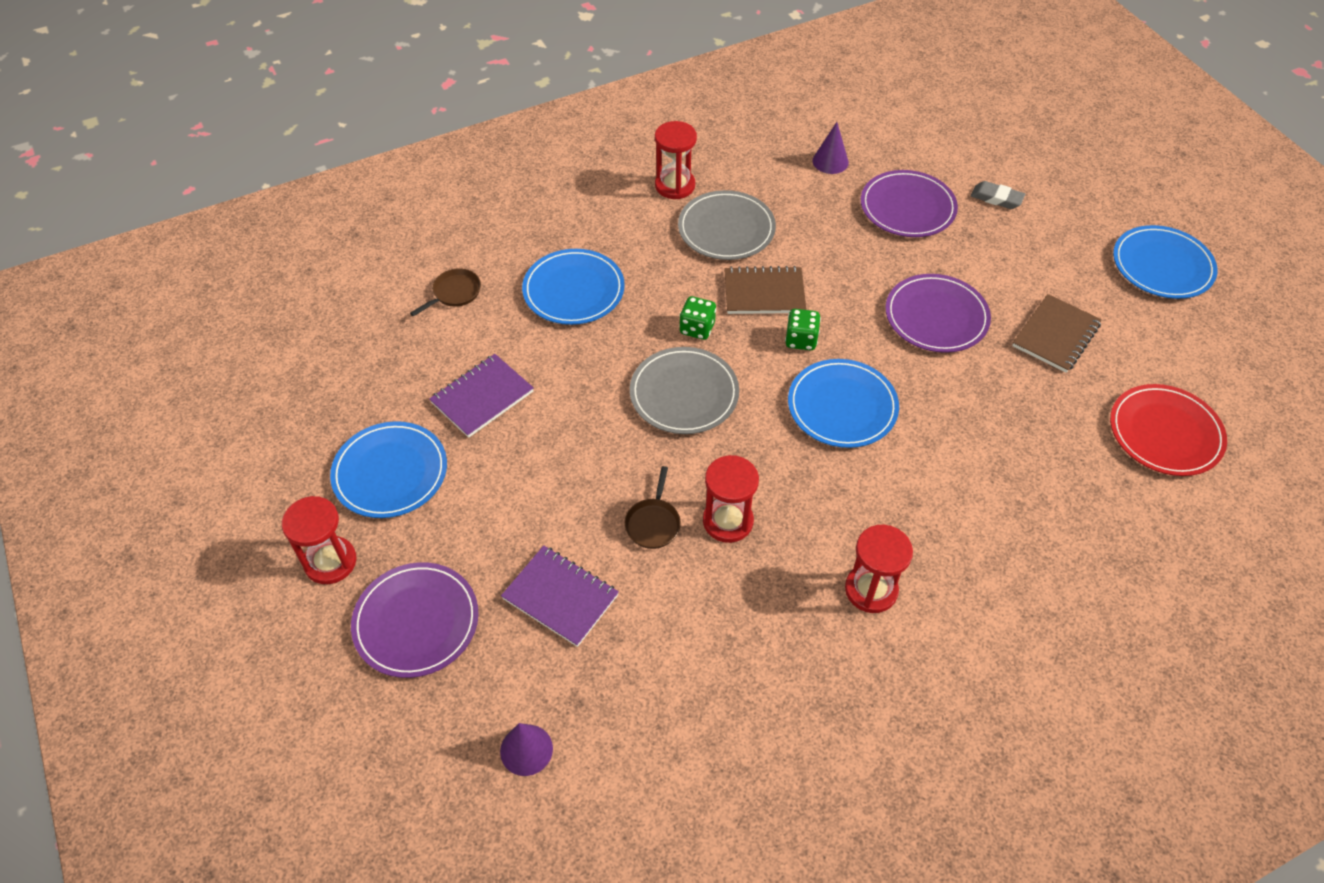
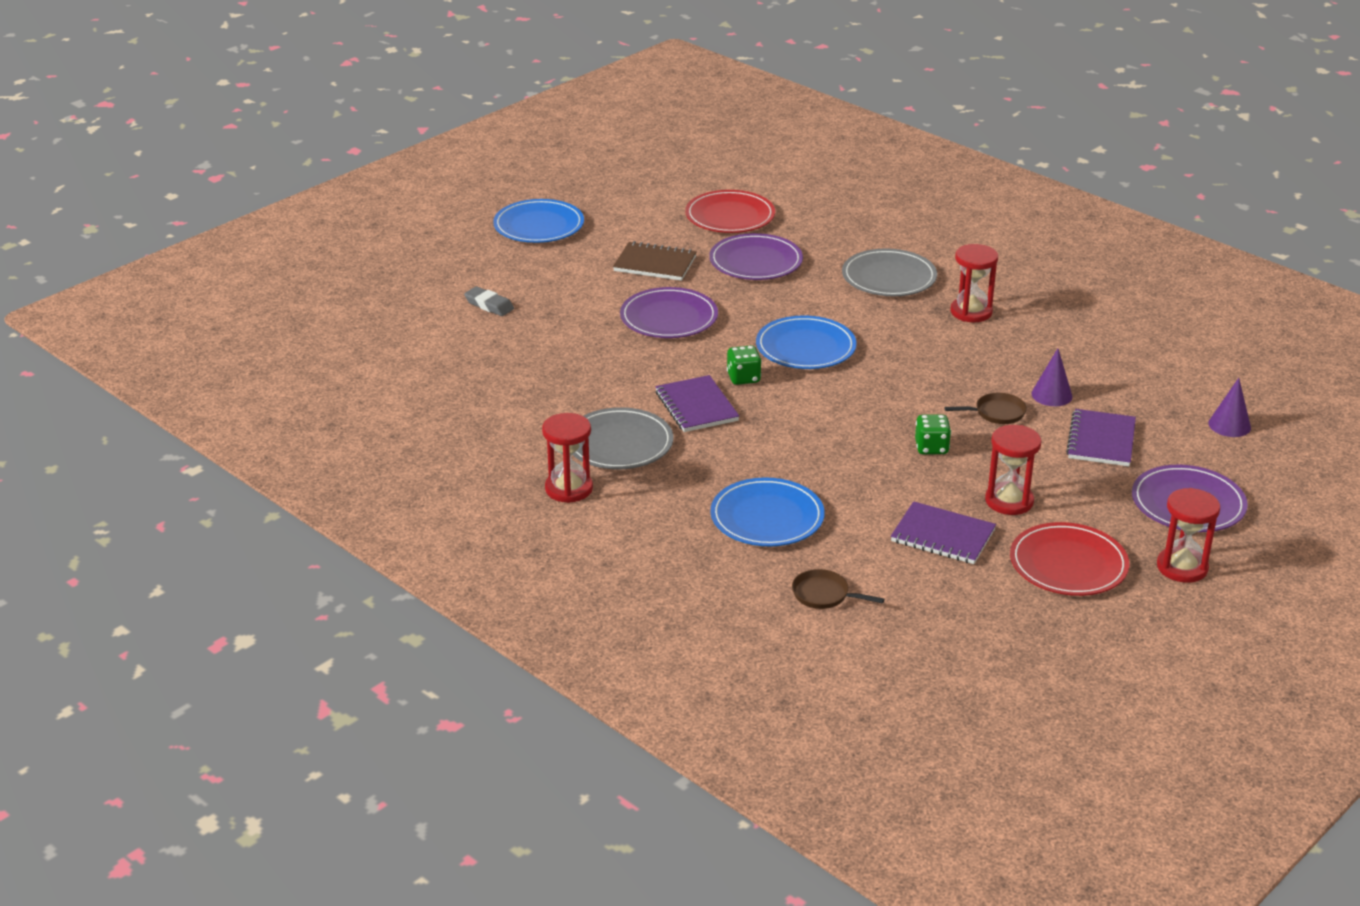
camera: 110 degrees left, 20 degrees down
(390, 472) = (1068, 564): blue plate -> red plate
(684, 393) = (851, 425): grey plate -> grey plate (889, 277)
(697, 328) = (768, 434): green dice -> green dice (931, 448)
(728, 521) = (964, 380): red hourglass -> red hourglass (1009, 501)
(764, 293) = (696, 406): brown notebook -> purple notebook
(830, 161) = (478, 400): purple cone -> purple cone (1051, 395)
(907, 207) = (528, 348): purple plate -> purple plate (756, 261)
(996, 198) = (489, 305): grey eraser -> grey eraser turned 60 degrees counterclockwise

